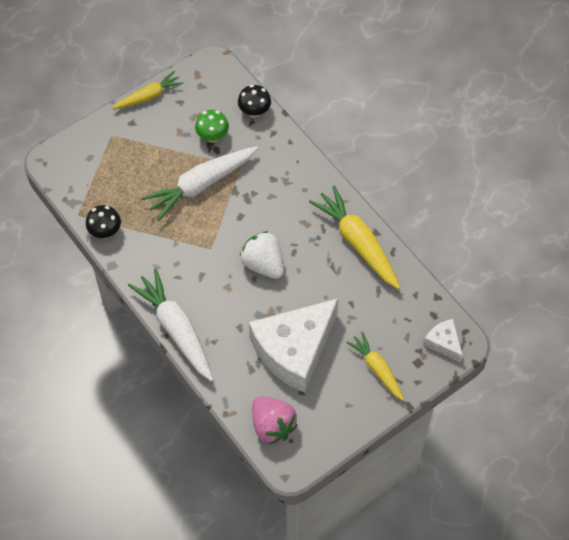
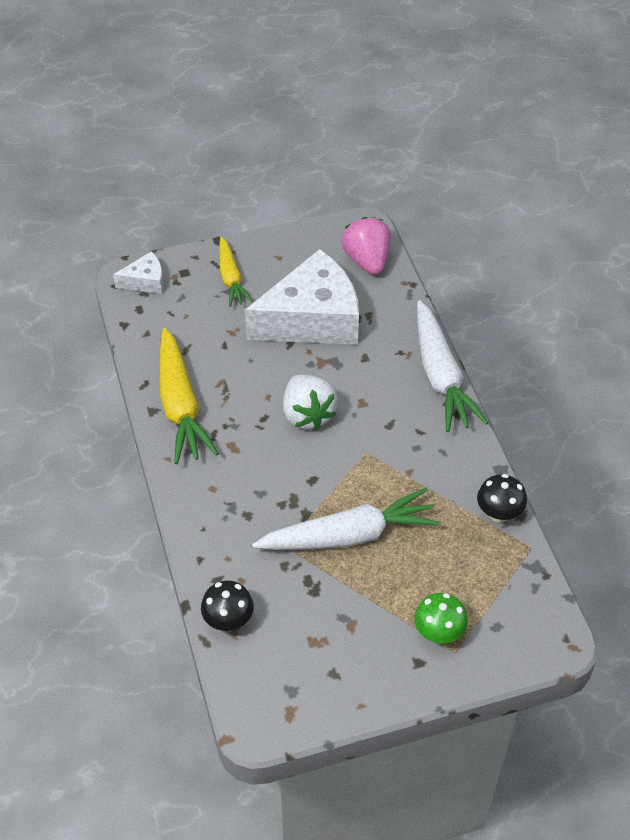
camera: 160 degrees left, 10 degrees down
(149, 96) = (378, 699): yellow carrot -> none
(212, 136) = (305, 601): green mushroom -> green mushroom (438, 633)
(443, 343) = (145, 281): white cheese -> white cheese turned 90 degrees counterclockwise

